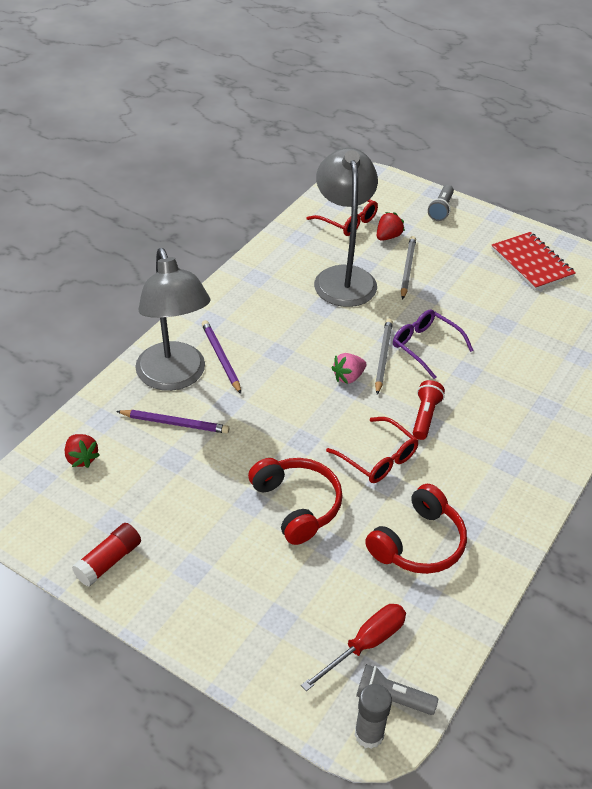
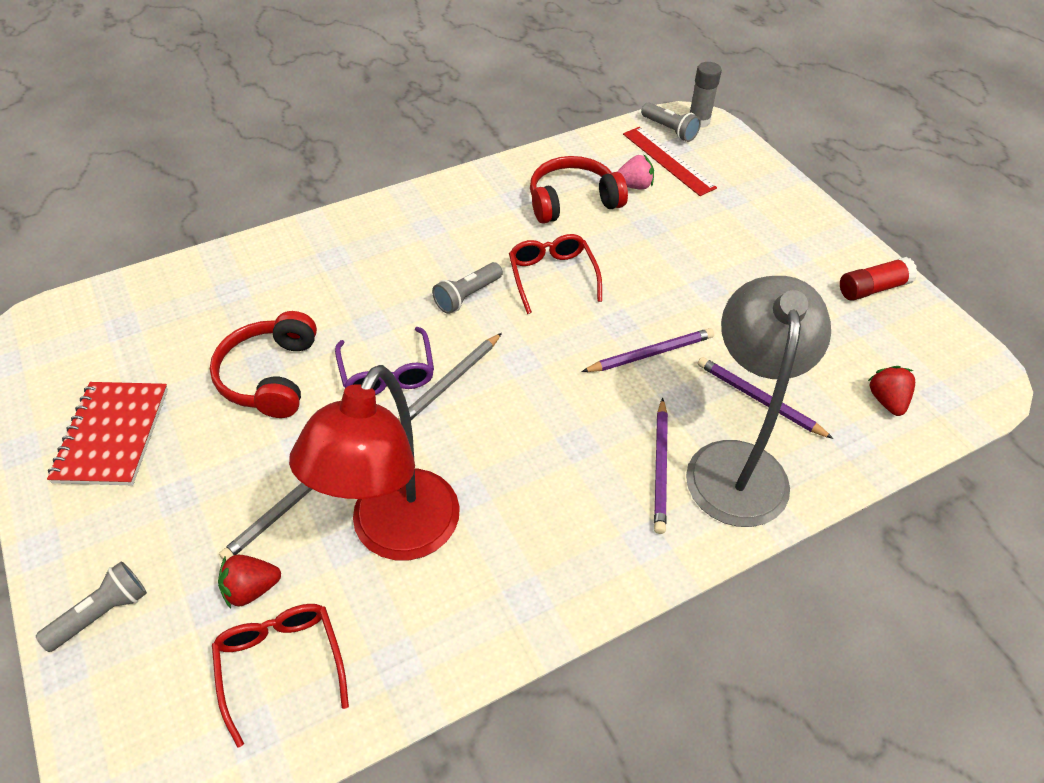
camera: 150 degrees left, 5 degrees up
(266, 426) = (650, 354): none -> purple pencil
(297, 505) = (664, 267): red headphones -> red headphones (270, 376)
(343, 277) = (395, 534): grey lamp -> red lamp
(348, 377) = (514, 373): pink strawberry -> pink strawberry (634, 186)
(365, 644) = (668, 160): red screwdriver -> red ruler
(425, 416) = (467, 296): red flashlight -> grey flashlight

